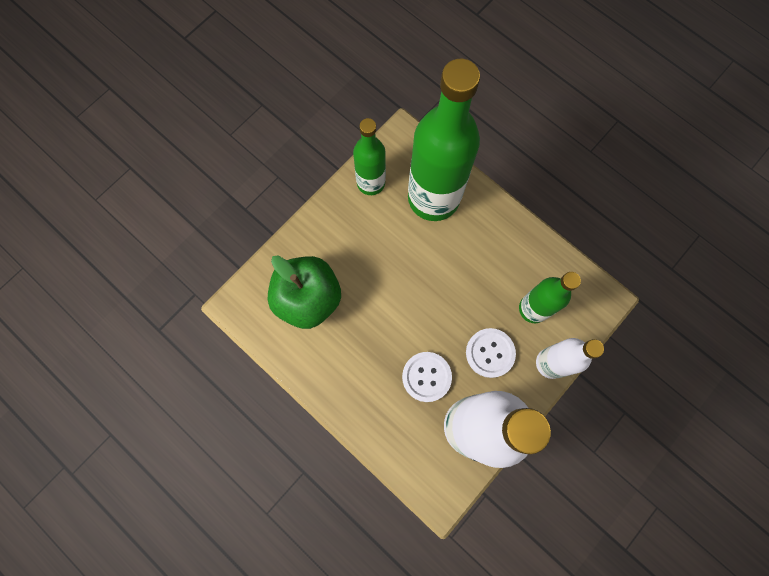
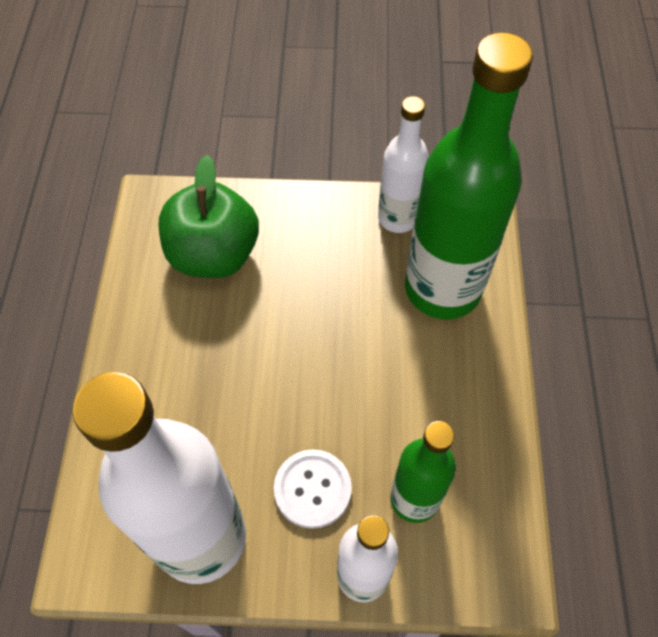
camera: 50 degrees right, 15 degrees down
(371, 183) = (397, 218): green bottle -> white bottle
(426, 377) = (222, 438): white button -> none

